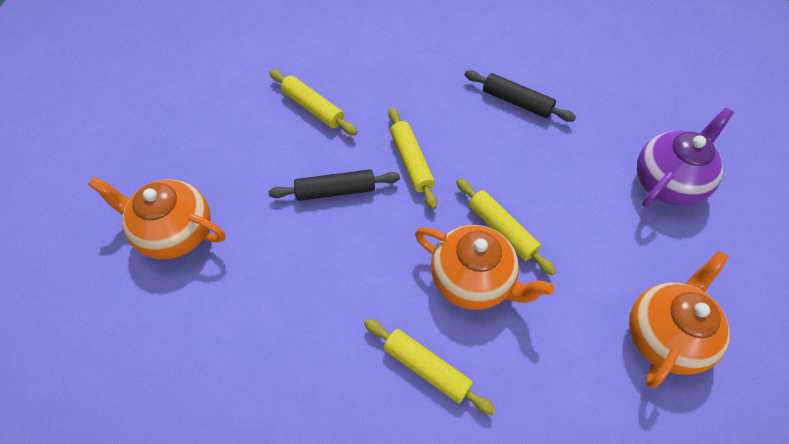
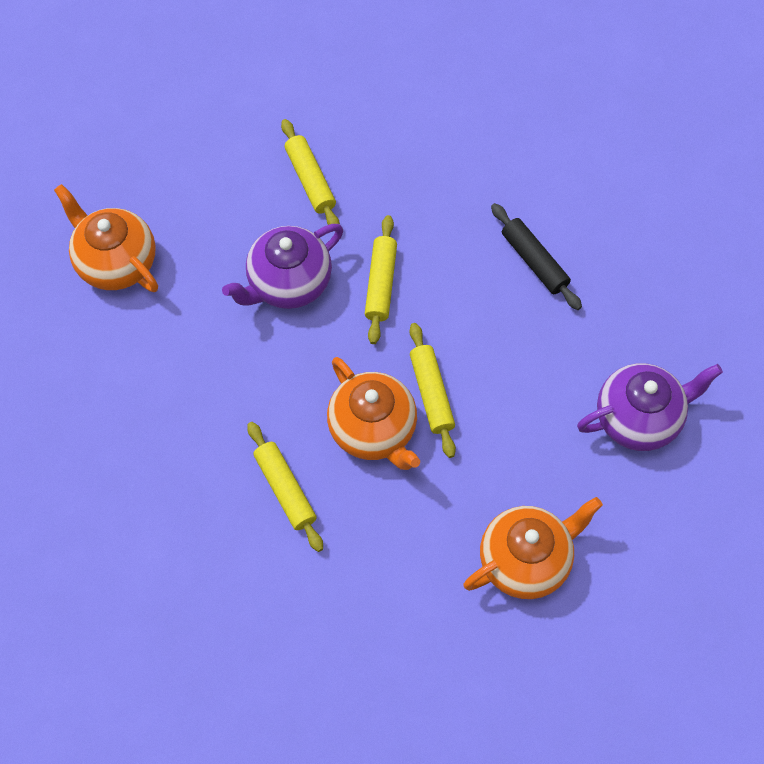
camera: 25 degrees right, 5 degrees up
(335, 190) = (288, 283): black rolling pin -> purple teapot

